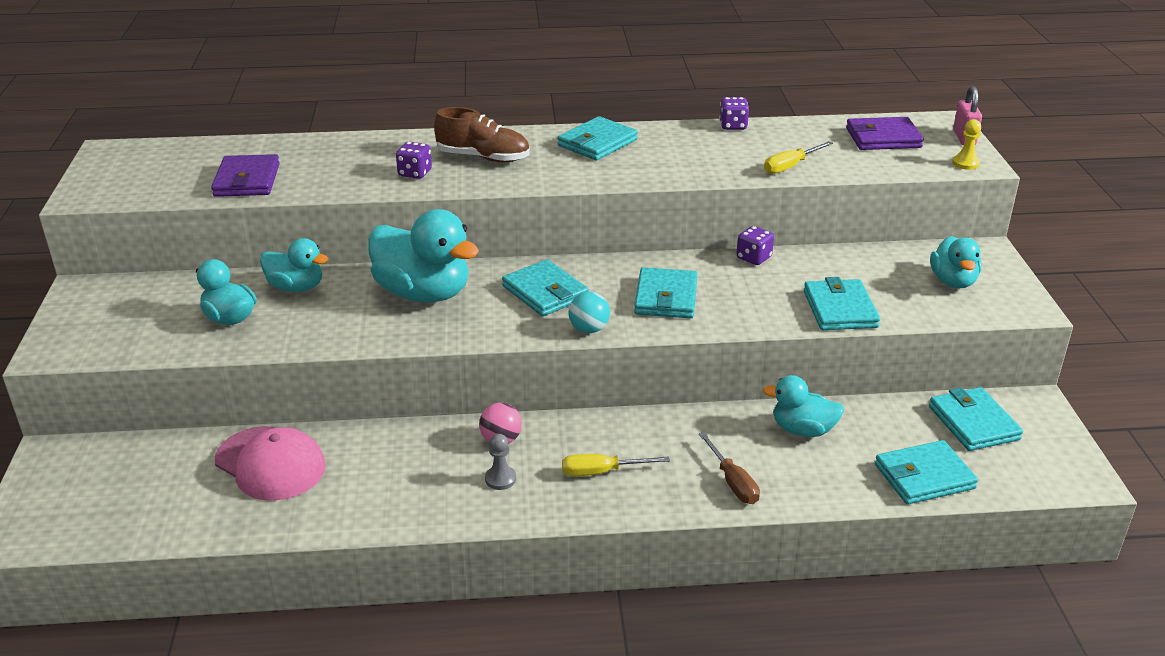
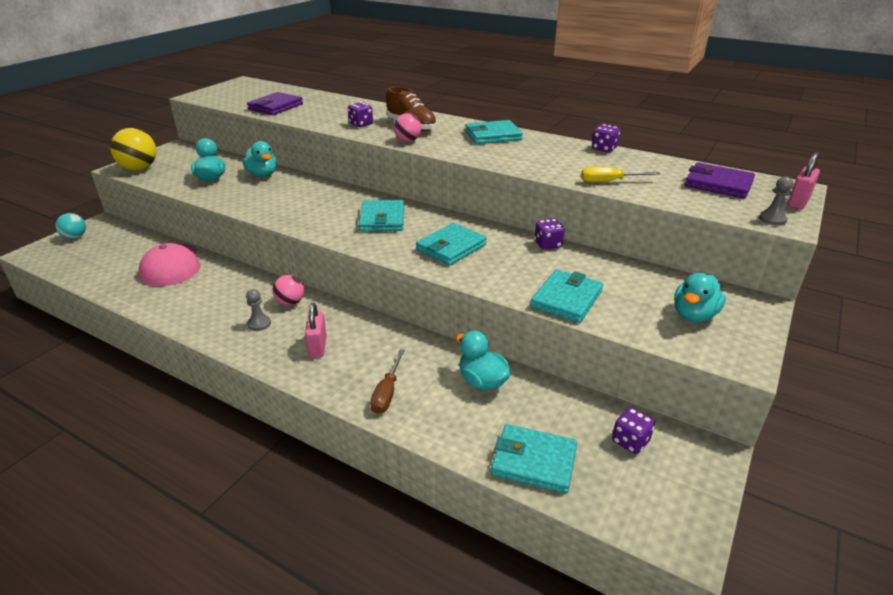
camera: 35 degrees right, 0 degrees up
(84, 343) = (139, 168): none -> yellow ball
(424, 293) = (317, 197): turquoise duck -> none
(512, 180) = (408, 141): none -> pink ball
(589, 329) = (375, 248): turquoise ball -> turquoise ball (75, 237)
(602, 472) = (318, 346): yellow screwdriver -> pink padlock
(965, 163) = (772, 219): yellow pawn -> grey pawn
(973, 423) = (630, 441): turquoise wallet -> purple dice

